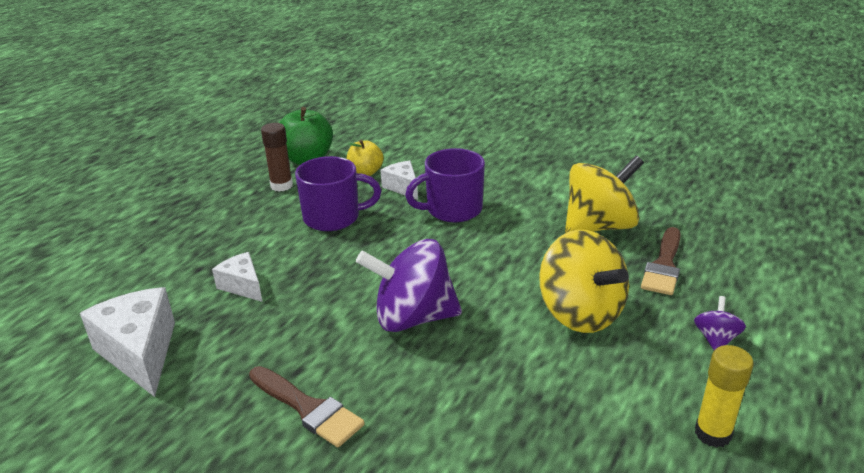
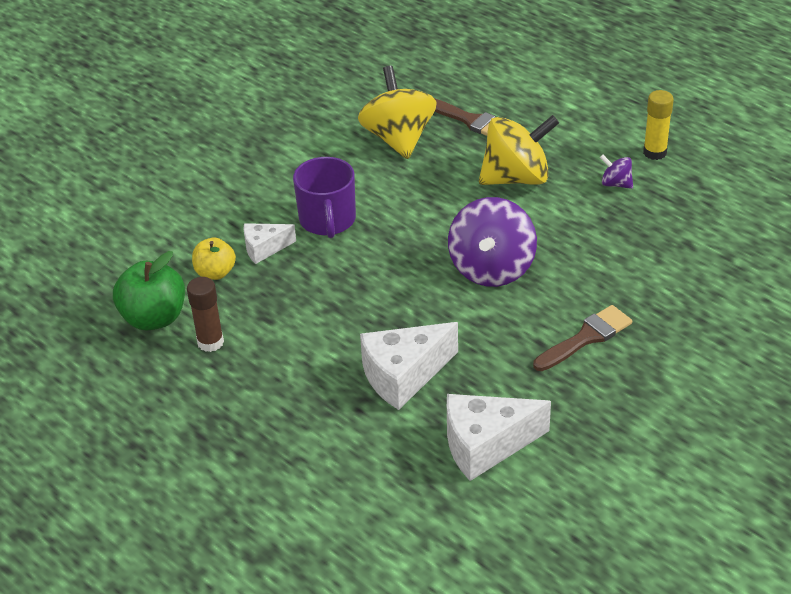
camera: 75 degrees left, 10 degrees up
(242, 286) = (403, 375): white cheese -> white cheese, size x1.75
(333, 218) = (303, 305): purple mug -> none
(715, 339) = (566, 123): purple spinning top -> purple spinning top (615, 184)

